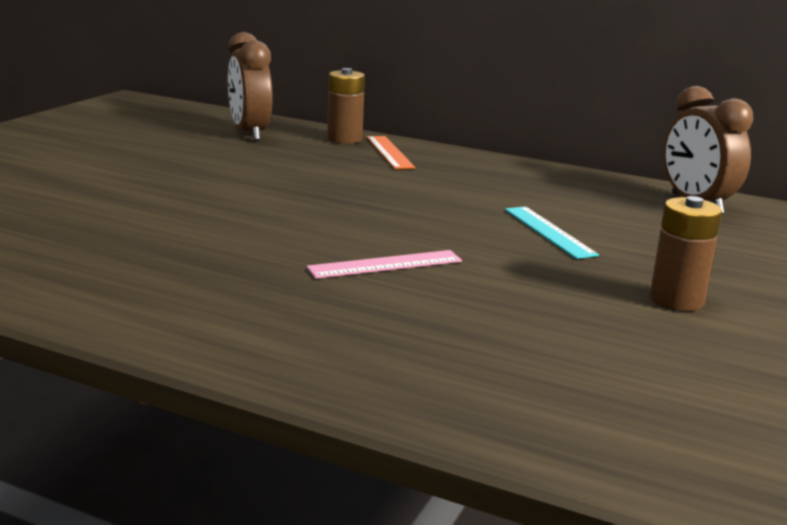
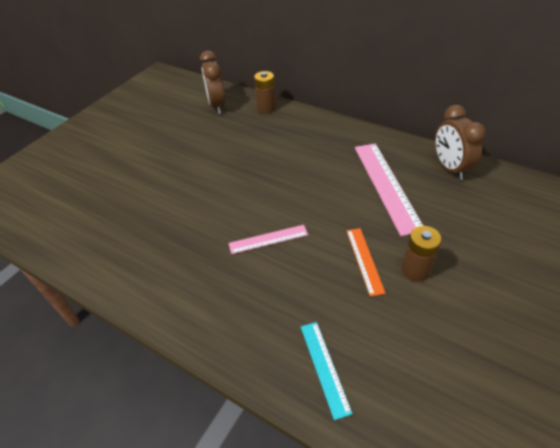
camera: 10 degrees right, 25 degrees up
(390, 152) = (288, 121): orange ruler -> orange ruler (364, 260)
(548, 231) = (360, 202): turquoise ruler -> turquoise ruler (324, 367)
(590, 217) = (386, 185): none -> pink ruler

